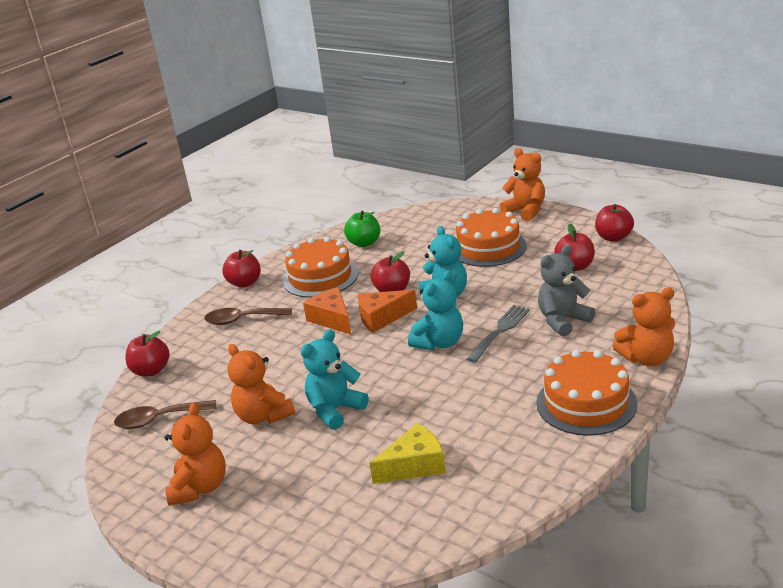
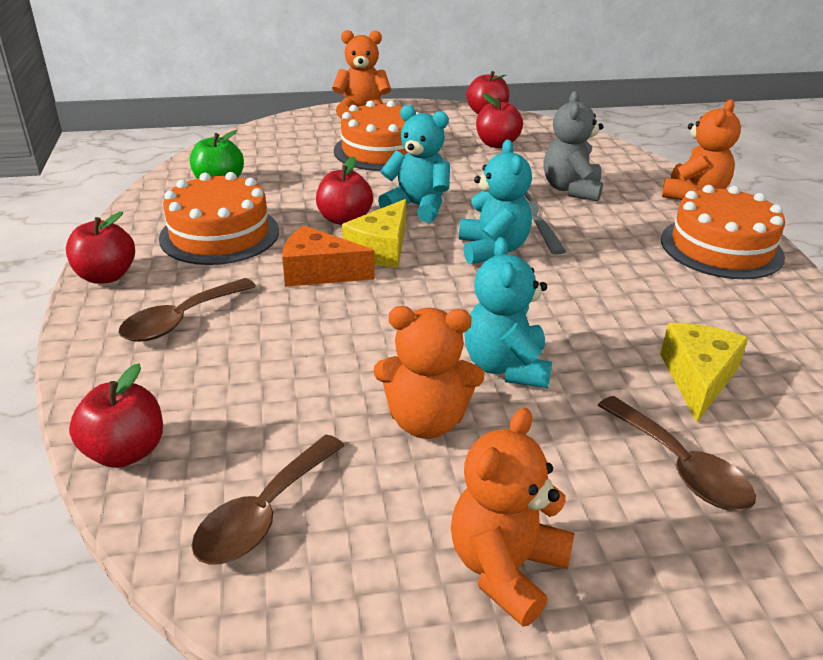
camera: 50 degrees left, 5 degrees up
(200, 487) = (506, 568): orange teddy bear -> orange teddy bear turned 105 degrees counterclockwise
(328, 496) = (680, 467): none -> brown spoon
(382, 318) = (381, 249): orange cheese -> yellow cheese

